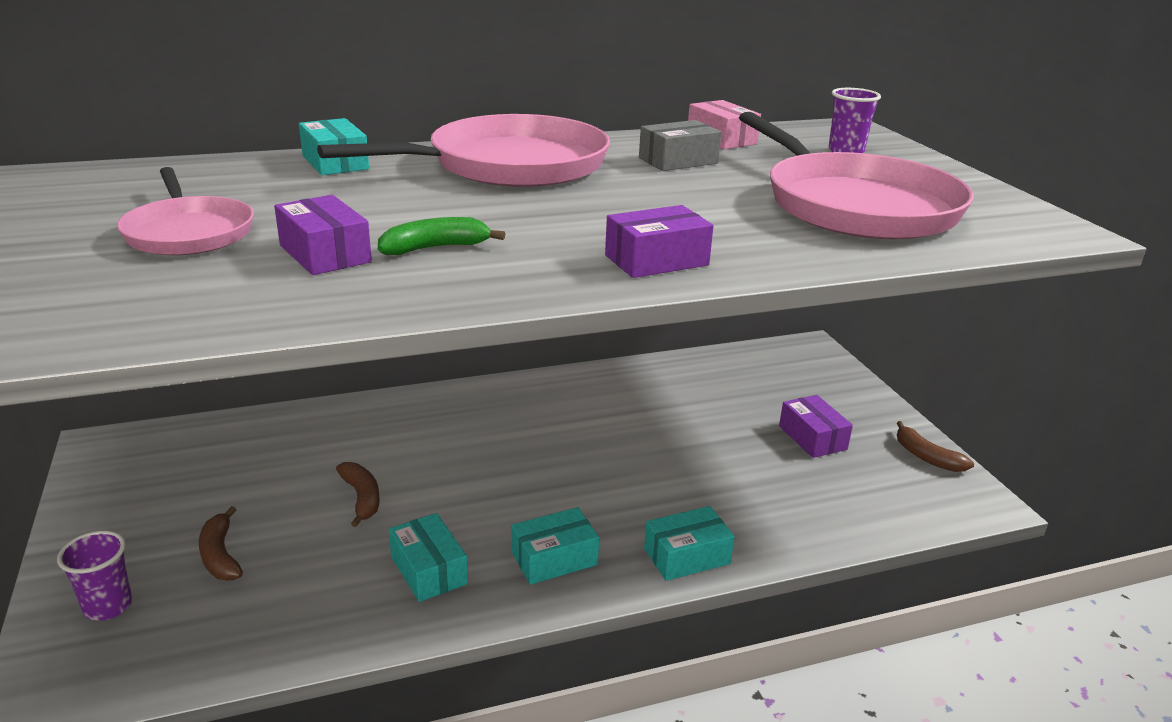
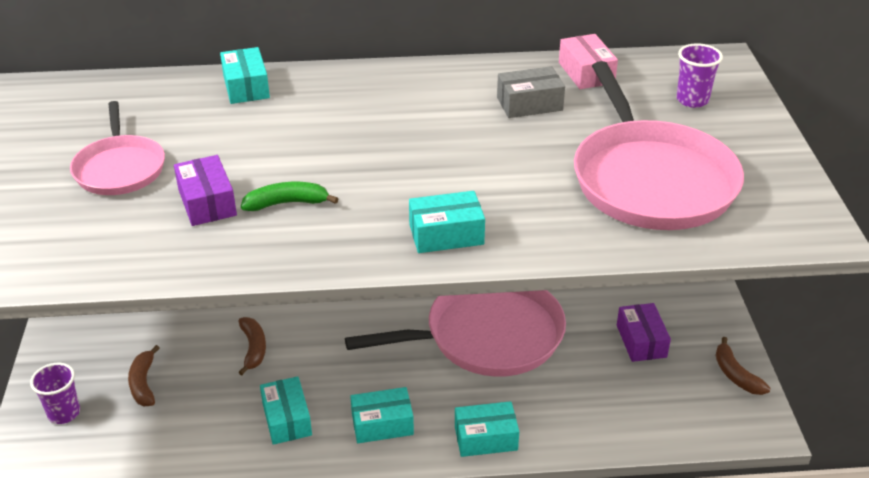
camera: 15 degrees right, 10 degrees up
(509, 165) = (383, 100): pink pan -> pink pan (487, 335)
(656, 260) = (446, 234): purple box -> turquoise box

